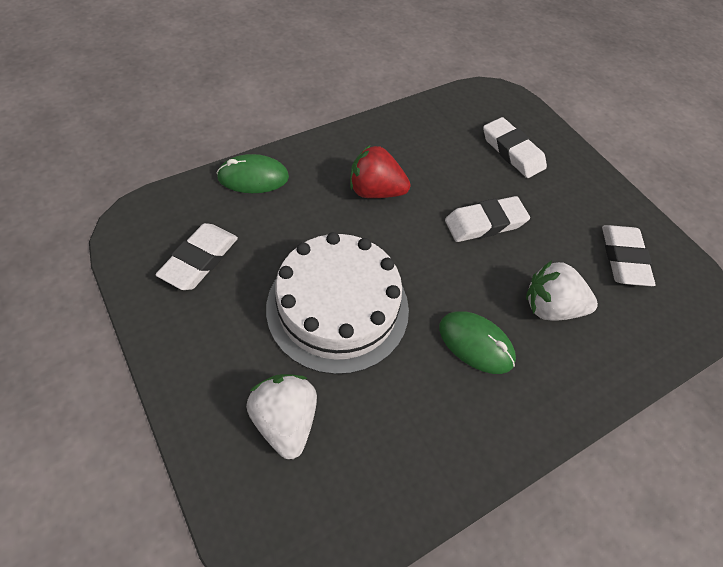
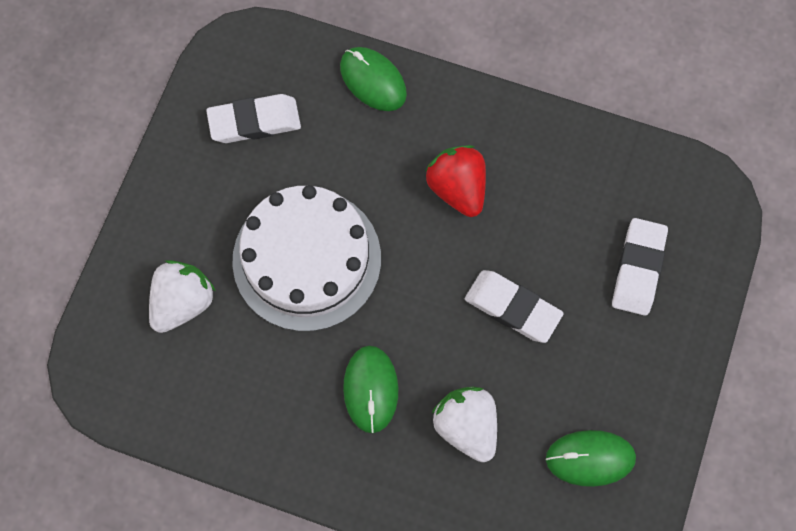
camera: 55 degrees right, 15 degrees up
(623, 258) = (590, 458): white eraser -> green mouse

